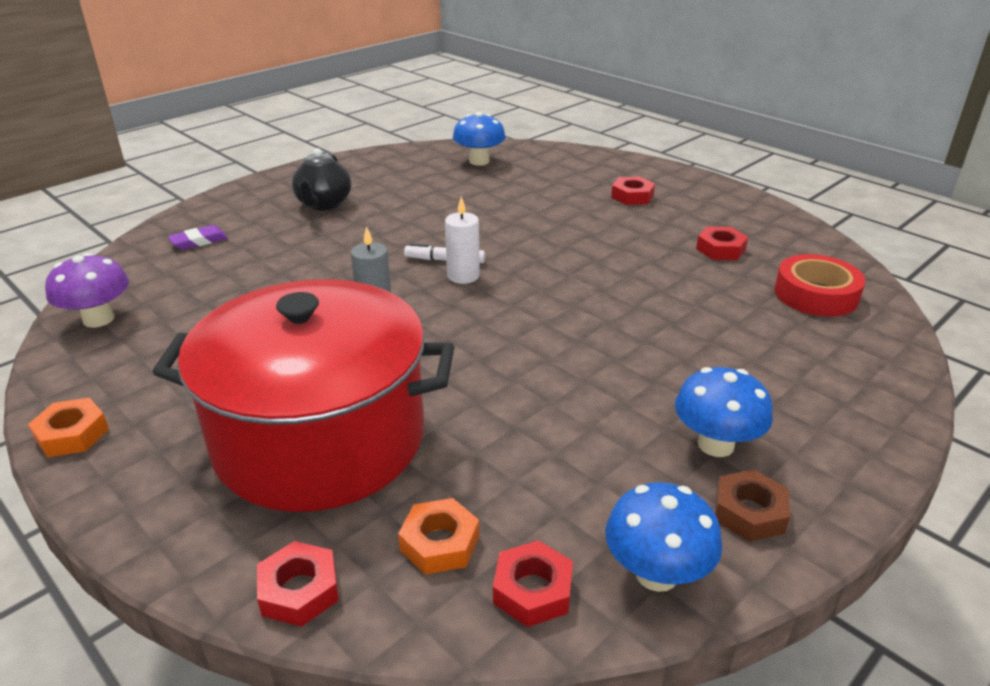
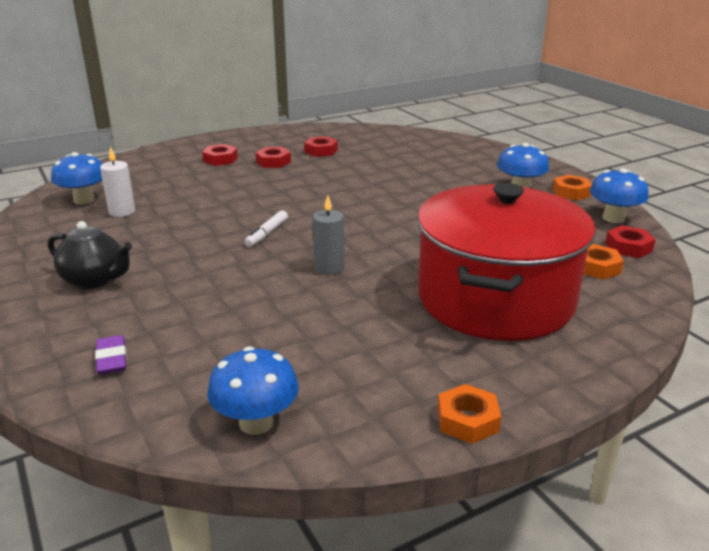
camera: 75 degrees left, 5 degrees down
(98, 319) = (256, 423): purple mushroom -> blue mushroom
(299, 590) = (638, 312): red nut -> red nut (273, 162)
(463, 276) = (298, 230): white candle -> white candle (122, 212)
(749, 512) = (571, 192): brown nut -> orange nut
(816, 294) = (389, 141): red tape -> none

